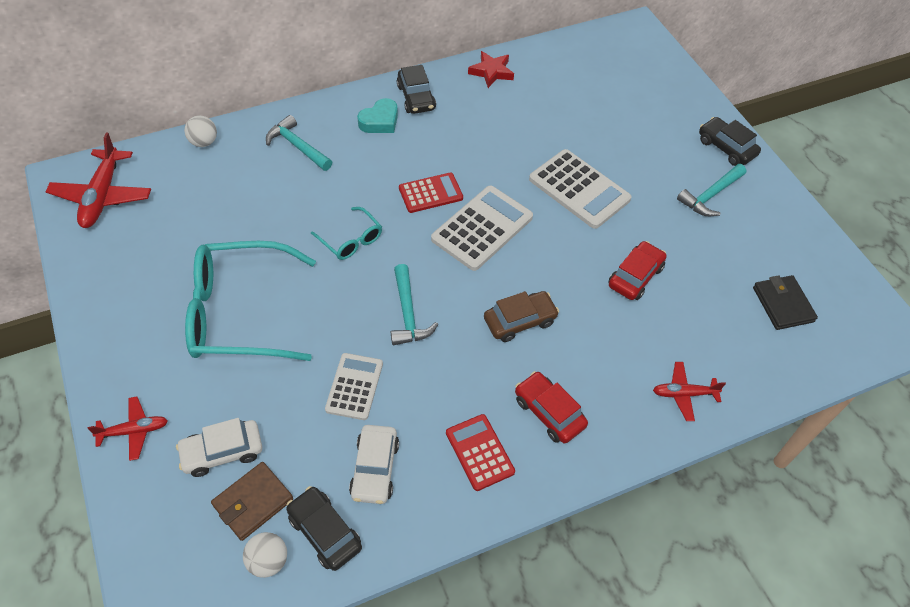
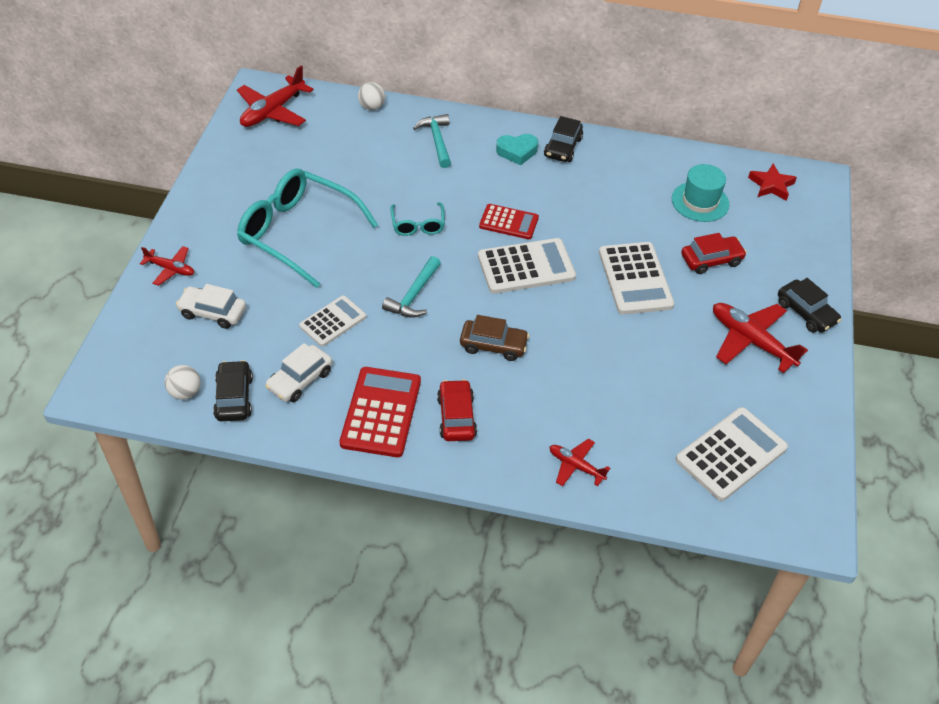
camera: 35 degrees right, 5 degrees down
(253, 502) = (205, 353): brown wallet -> none
(479, 452) = (381, 412): red calculator -> red calculator, size x1.58
(491, 72) = (646, 156): red star -> red star (771, 185)
(568, 92) = (700, 202): none -> turquoise hat
(635, 276) = (619, 365): red car -> red car (711, 260)
(710, 195) = (751, 341): turquoise hammer -> red plane
(726, 148) = (806, 312): black car -> black car turned 150 degrees clockwise
(782, 304) = (731, 454): black wallet -> white calculator

